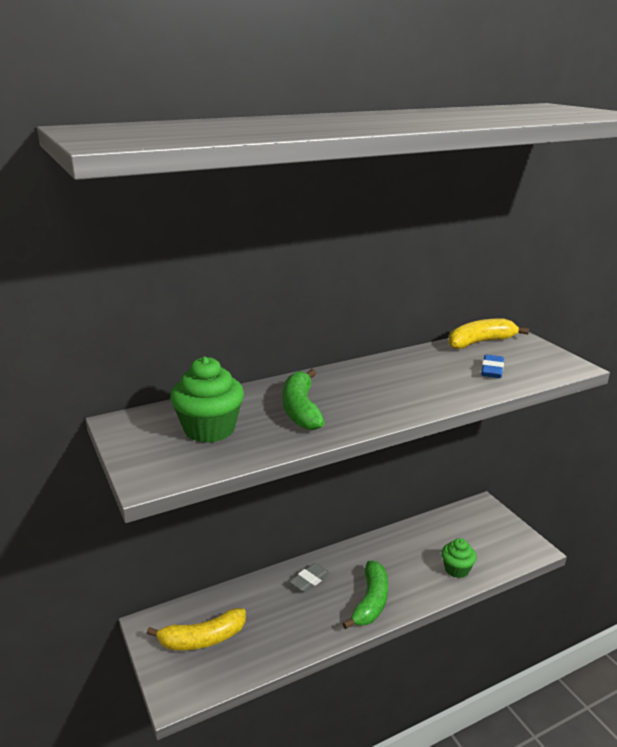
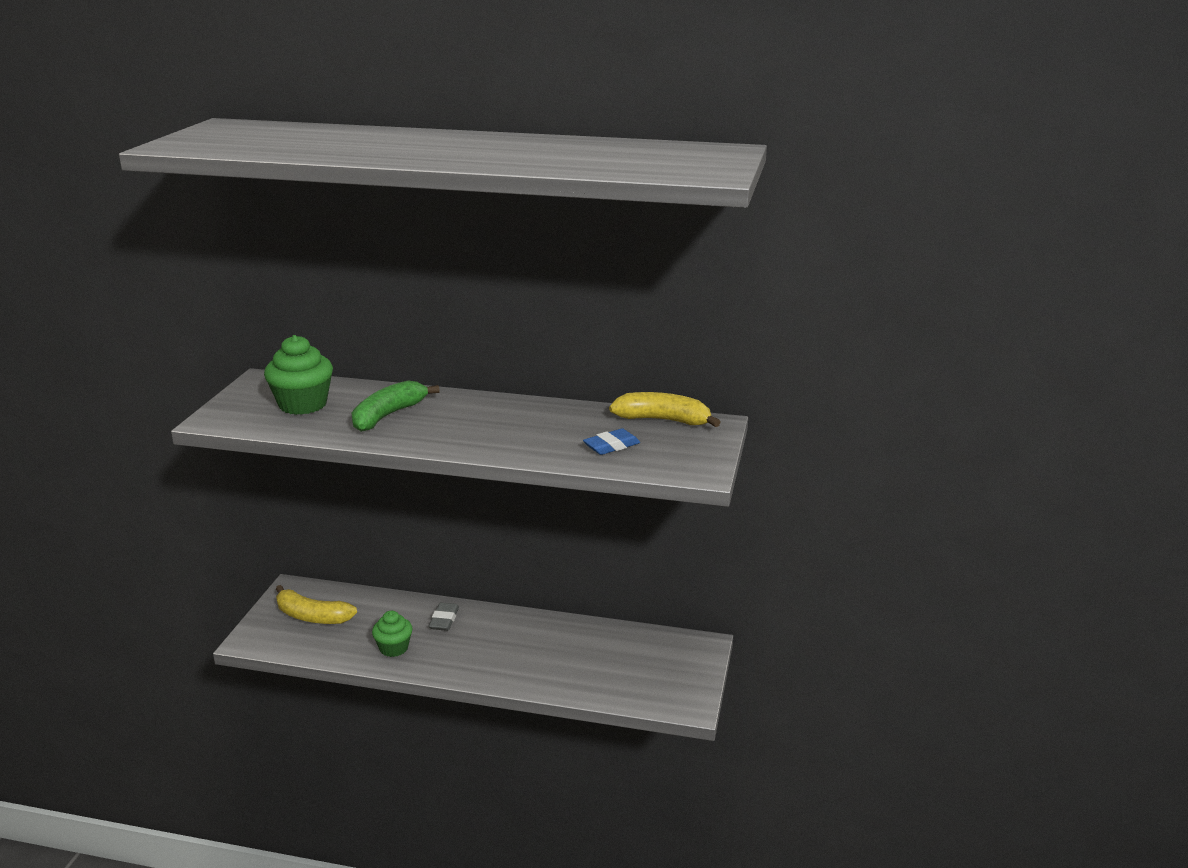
camera: 40 degrees right, 0 degrees up
(309, 580) = (444, 620): grey eraser -> grey eraser turned 75 degrees counterclockwise
(371, 602) = (467, 661): green banana -> none
(456, 569) = (582, 679): green cupcake -> green cupcake (394, 648)

